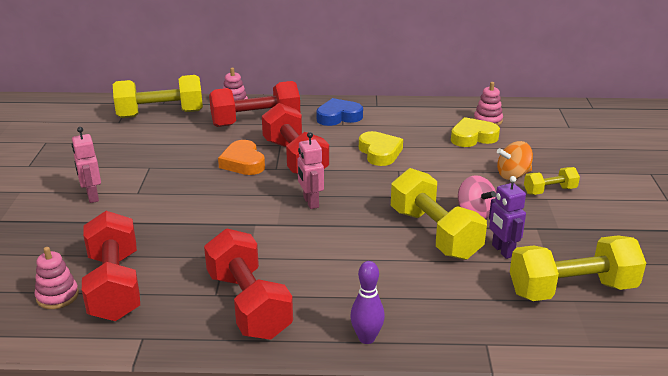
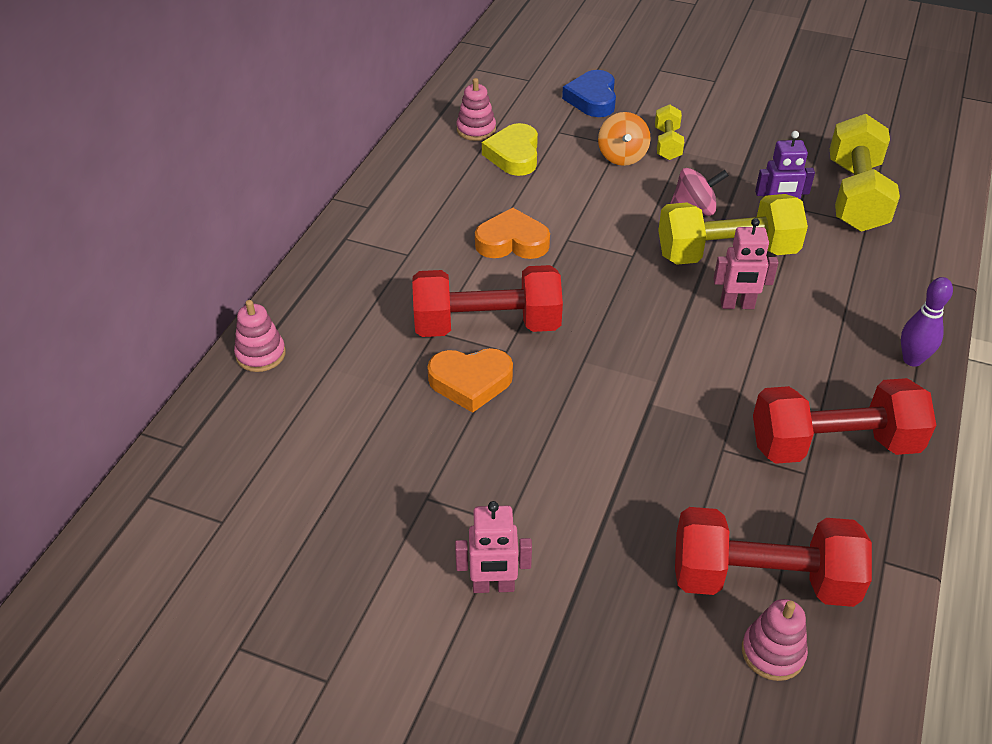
camera: 70 degrees left, 15 degrees up
(160, 114) = (230, 456): yellow dumbbell -> none
(255, 122) = (341, 342): red dumbbell -> none
(310, 202) = (616, 337): pink robot -> pink robot (737, 305)
(338, 117) = (381, 252): blue heart -> blue heart (592, 99)
(380, 152) = (512, 242): yellow heart -> orange heart

